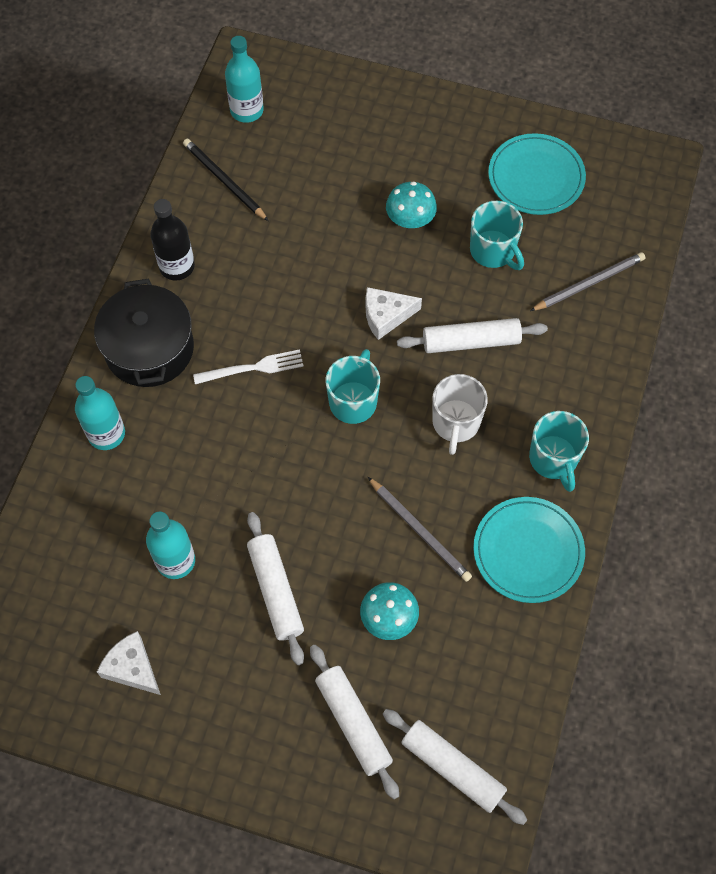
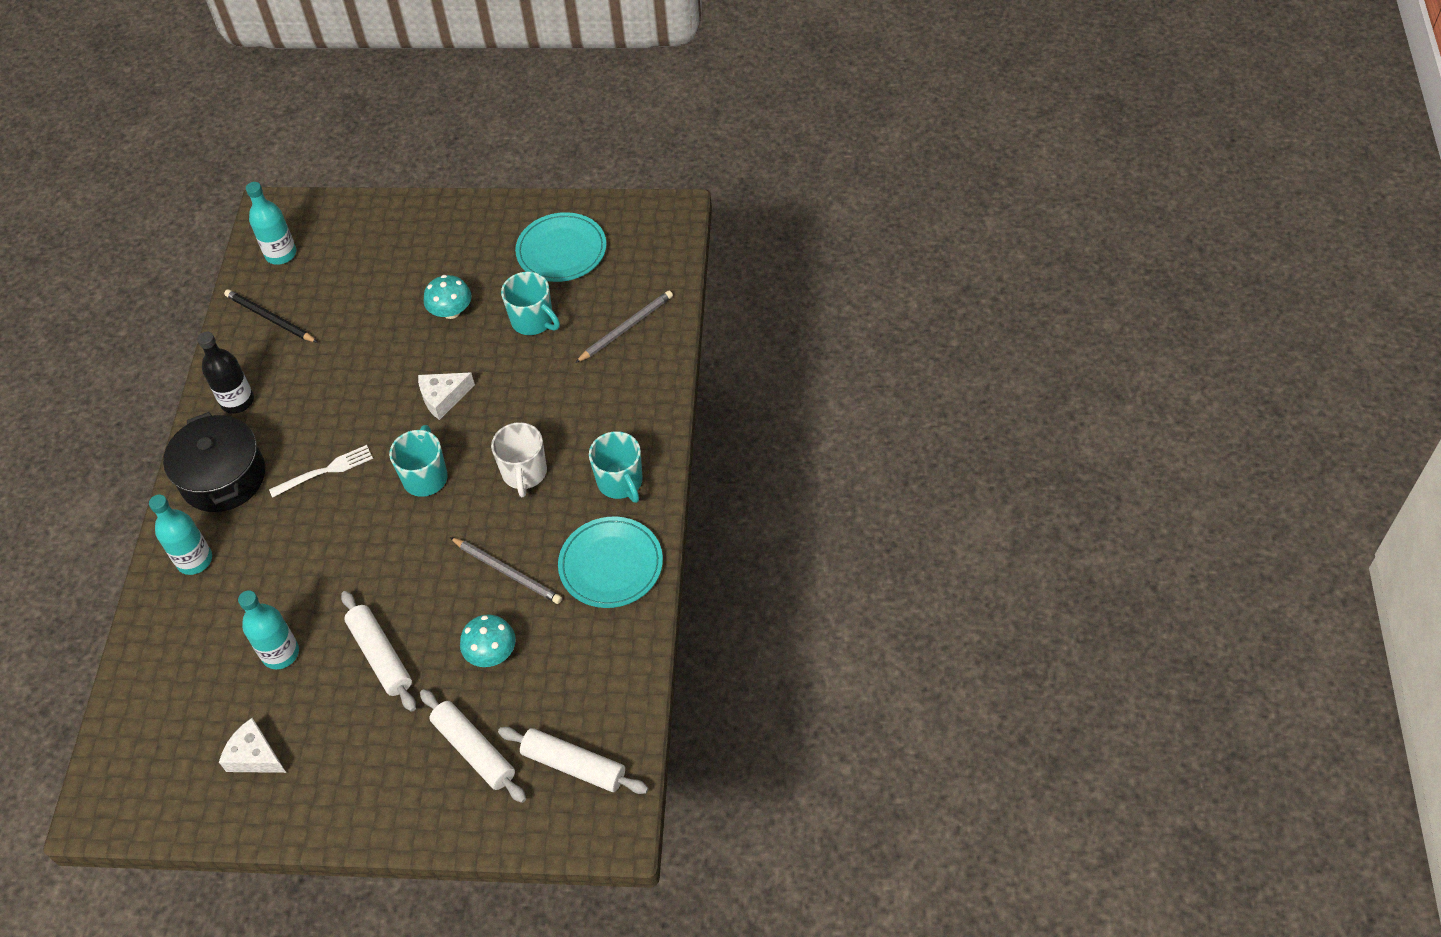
camera: 10 degrees left, 10 degrees down
(471, 341) = (526, 401): white rolling pin -> none

